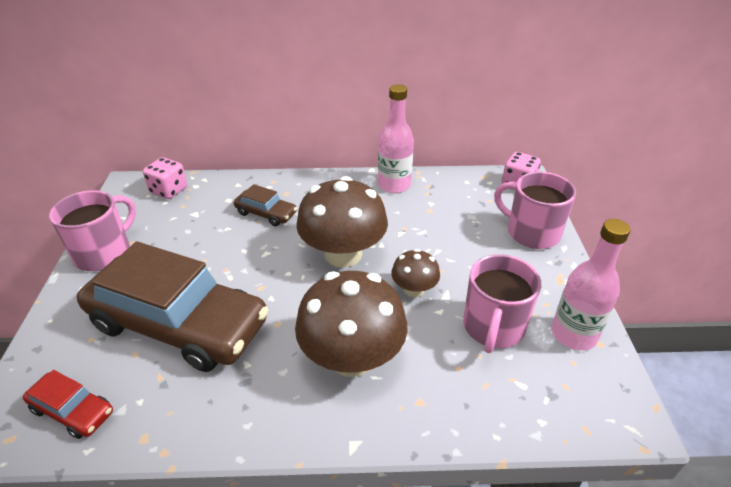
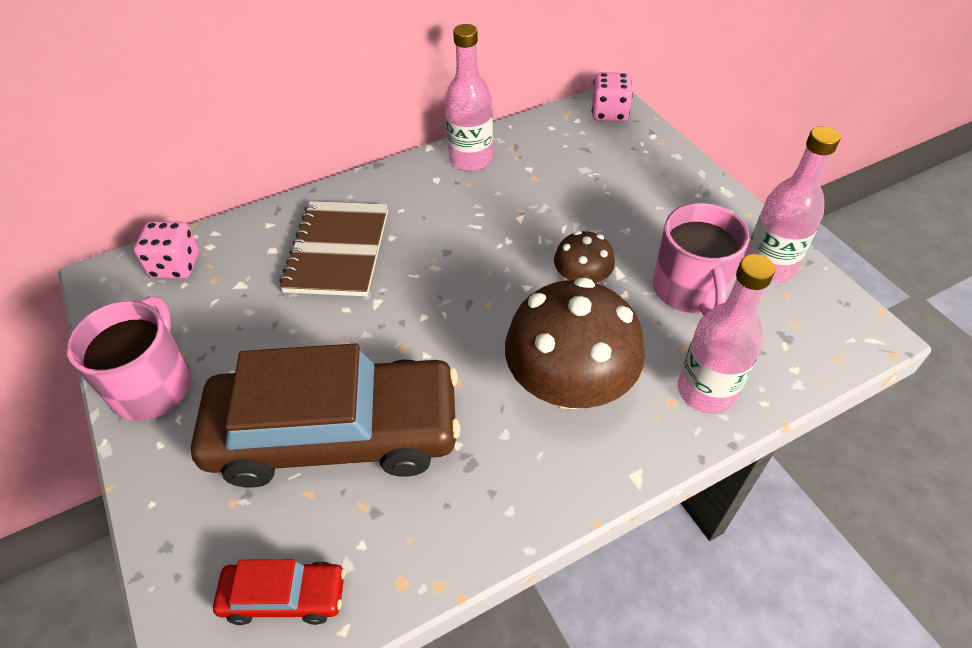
camera: 25 degrees left, 10 degrees up
(266, 213) = (337, 250): brown car -> brown notebook
(343, 254) = (472, 268): brown mushroom -> none
(453, 406) = (706, 391): none -> pink bottle
(531, 233) = (659, 167): pink mug -> none

